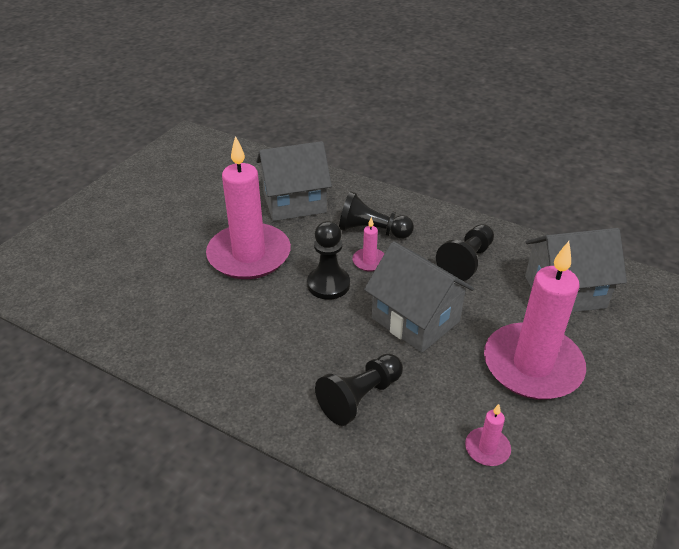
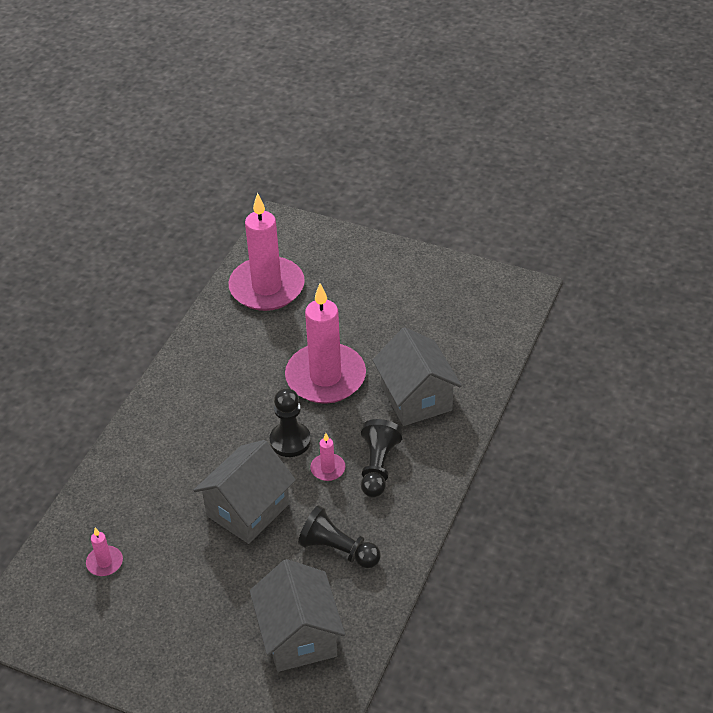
camera: 85 degrees right, 5 degrees up
(360, 397) = (155, 476): black pawn -> none
(532, 365) = (195, 600): pink candle -> pink candle (267, 287)

